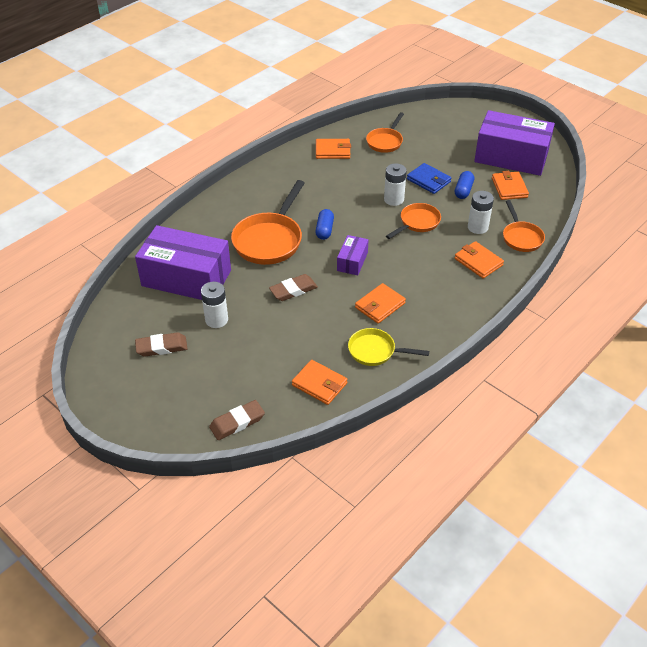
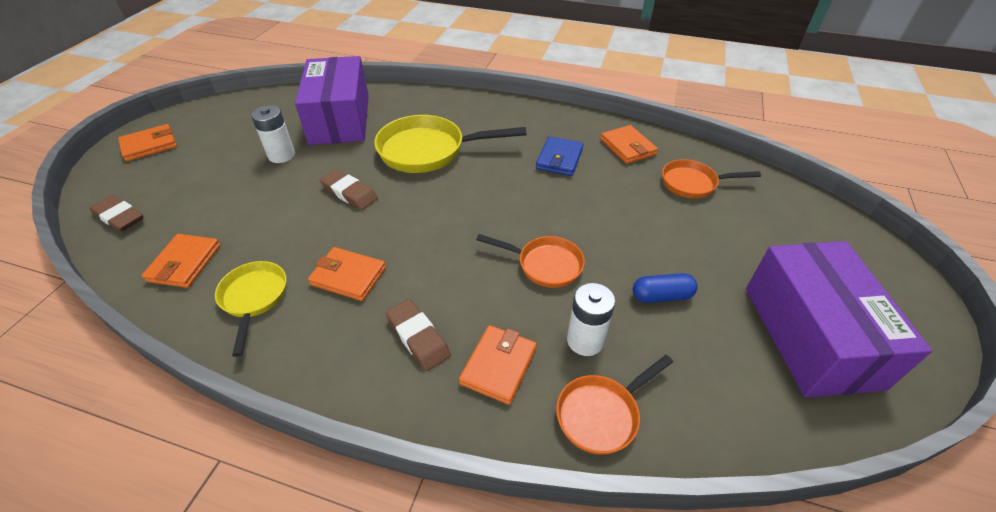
camera: 65 degrees right, 0 degrees up
(161, 347) = (232, 136): brown eraser -> brown eraser (418, 337)
(270, 240) = (428, 151): orange pan -> yellow pan
(324, 230) = (472, 184): blue capsule -> none
(352, 261) = (425, 225): purple box -> none
(394, 199) = (577, 226): white battery -> none
(428, 180) = (649, 249): blue wallet -> blue wallet (559, 159)
(509, 188) = (723, 357): orange wallet -> orange wallet (149, 145)

